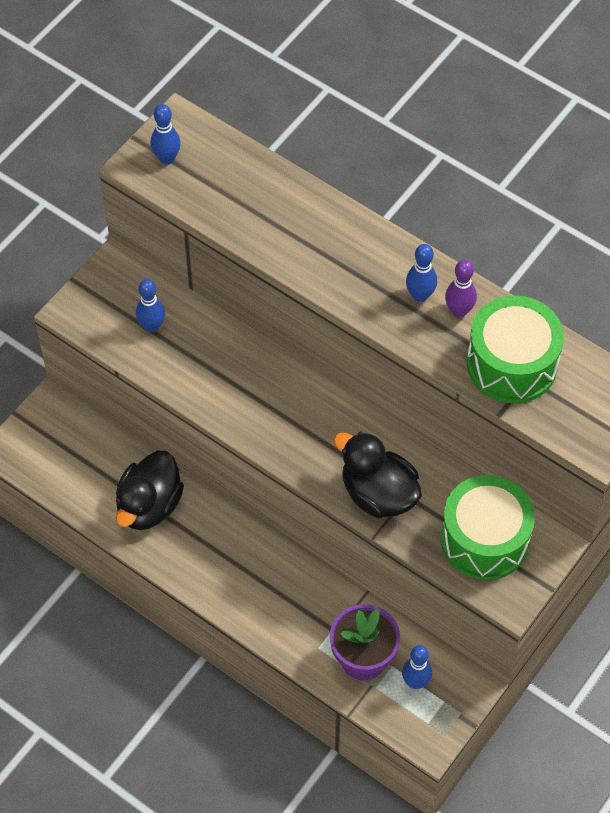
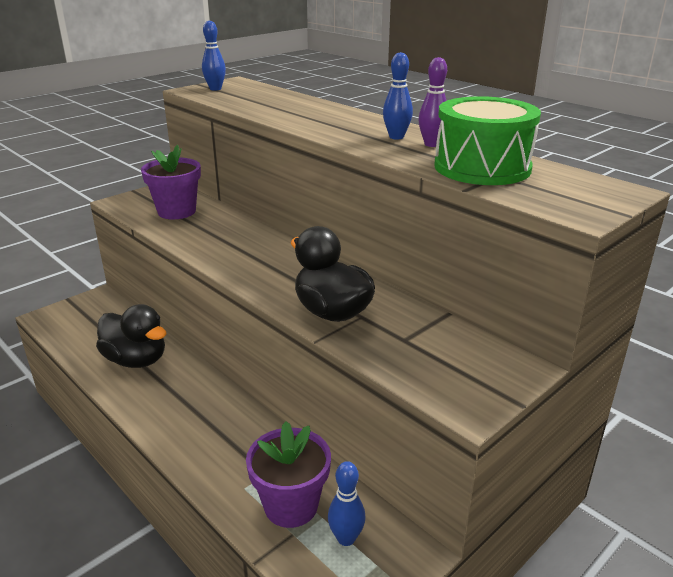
camera: 10 degrees right, 30 degrees down
(149, 505) = (136, 360): black duck -> black duck turned 90 degrees counterclockwise
(152, 326) = (177, 211): blue bowling pin -> purple flower pot
(484, 539) = (442, 355): green drum -> none

